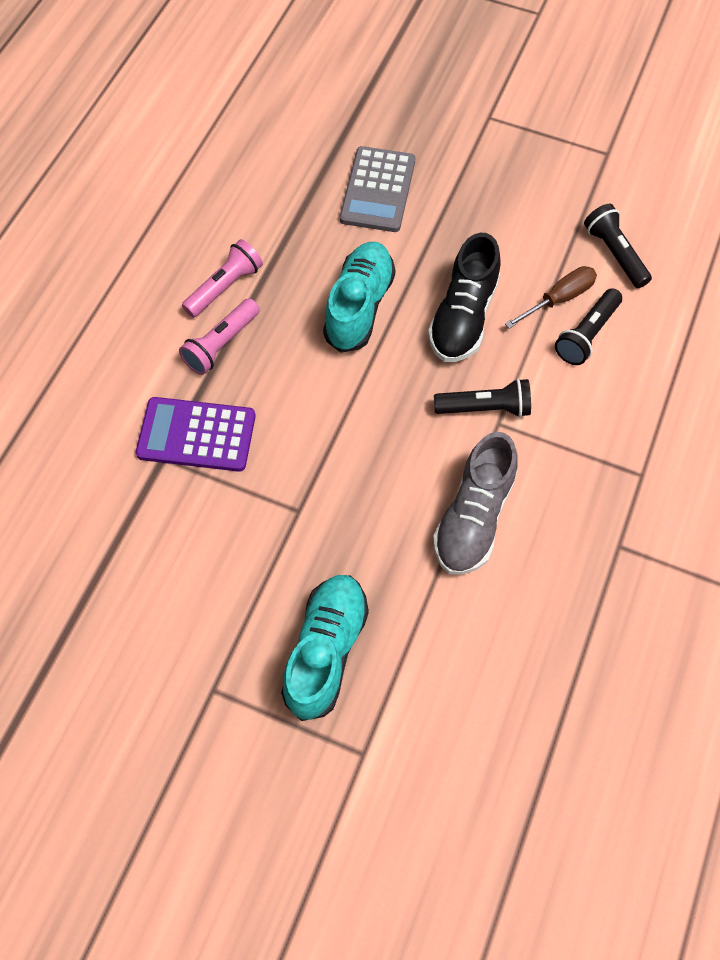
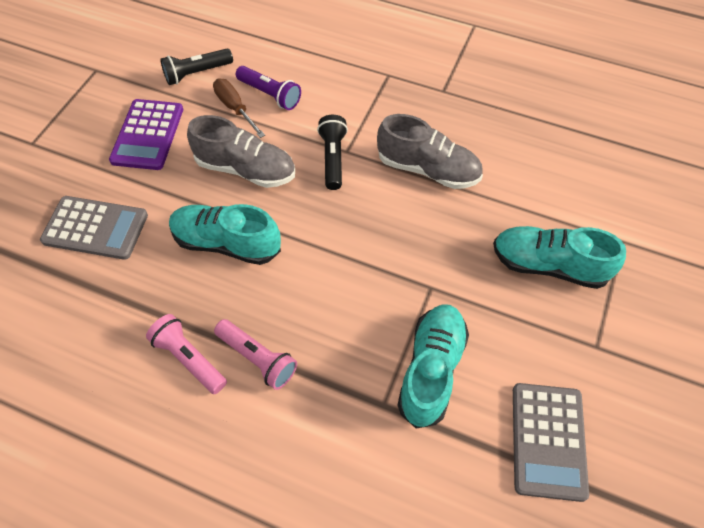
camera: 90 degrees left, 5 degrees down
(108, 616) = (548, 440): none -> grey calculator
(196, 435) = (358, 375): purple calculator -> purple calculator (147, 135)
(197, 505) = (431, 370): none -> turquoise shoe
(463, 317) = (246, 169): black shoe -> grey shoe
(586, 335) = (270, 95): black flashlight -> purple flashlight

